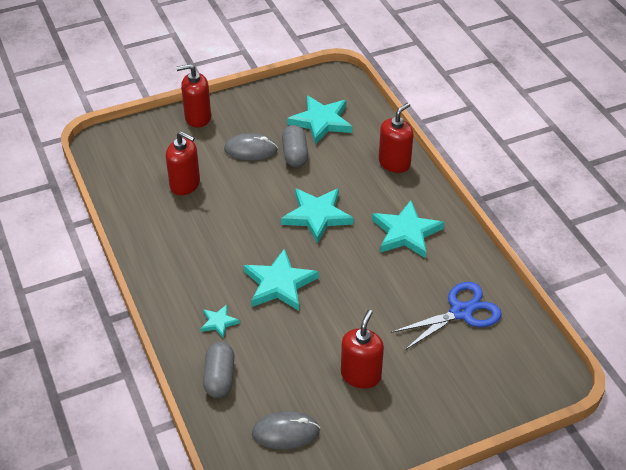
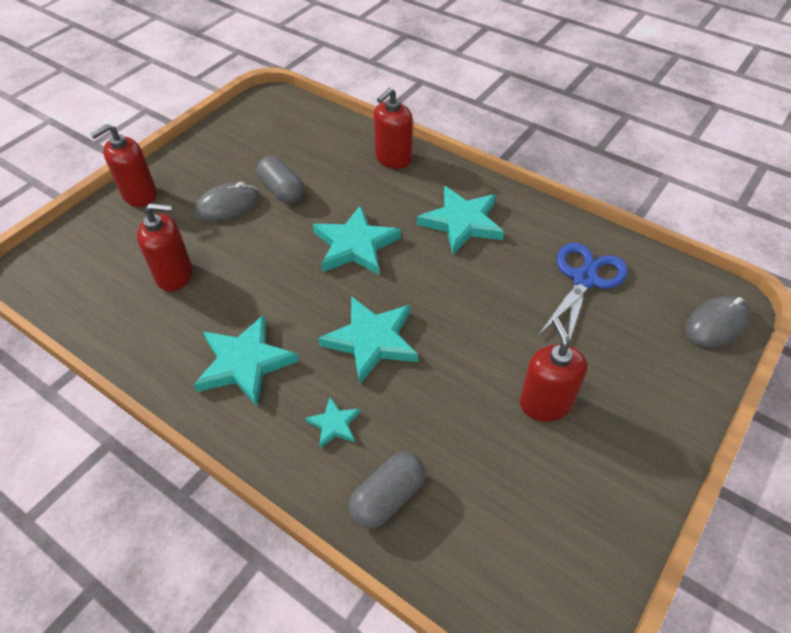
camera: 30 degrees left, 5 degrees up
(219, 377) = (387, 498): grey capsule -> grey capsule turned 75 degrees clockwise
(285, 432) = (521, 526): grey mouse -> grey mouse (716, 324)
(321, 121) = (285, 147): turquoise star -> turquoise star (245, 363)
(394, 163) = (393, 159): red soap dispenser -> red soap dispenser turned 150 degrees counterclockwise

